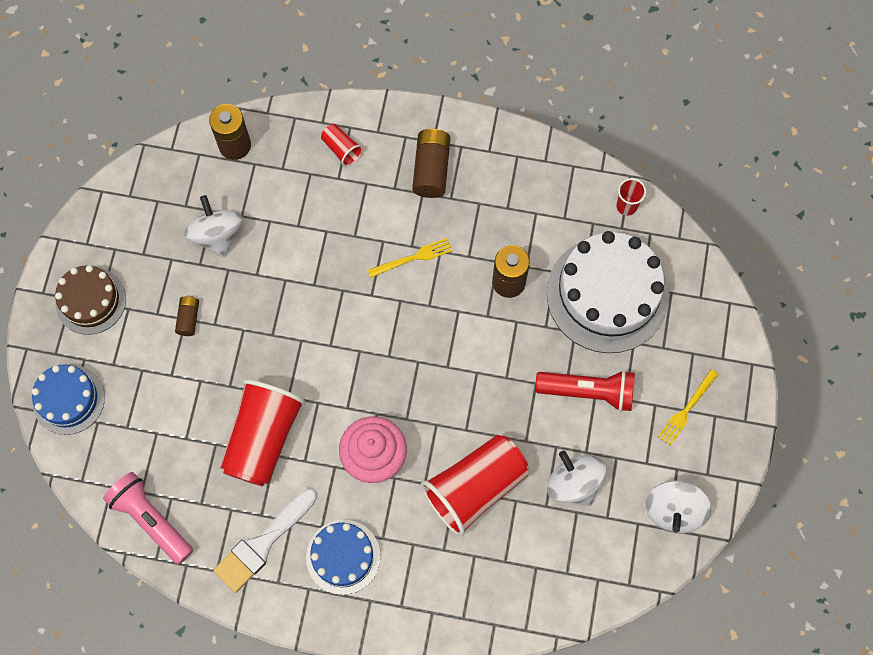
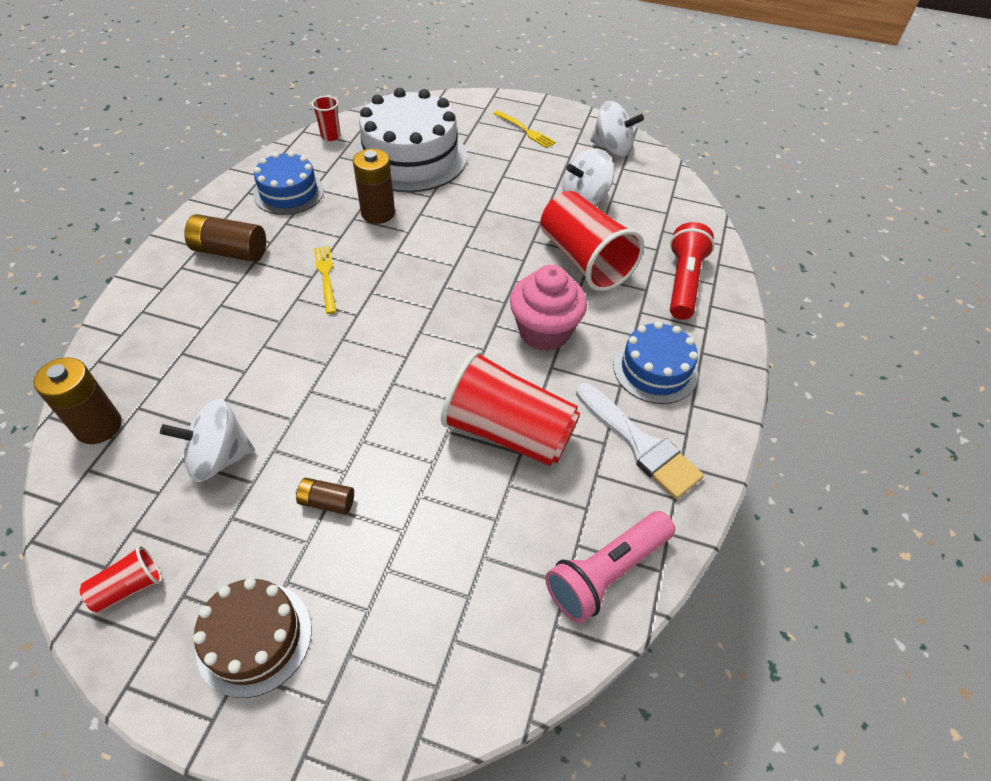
camera: 85 degrees left, 20 degrees down
(68, 399) = (409, 684): blue cake -> blue cake (289, 192)
(341, 149) = (165, 321): red cup -> red cup (129, 587)
(588, 392) = (500, 179): red flashlight -> red flashlight (684, 282)

